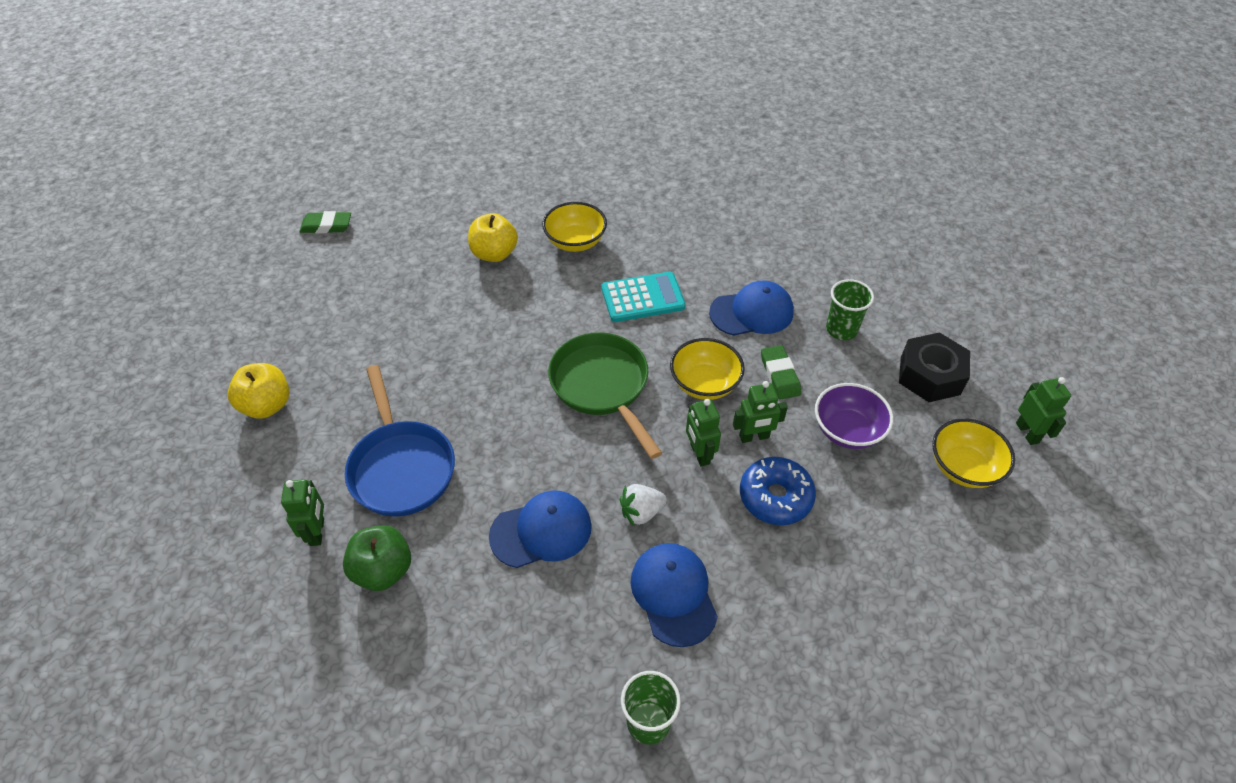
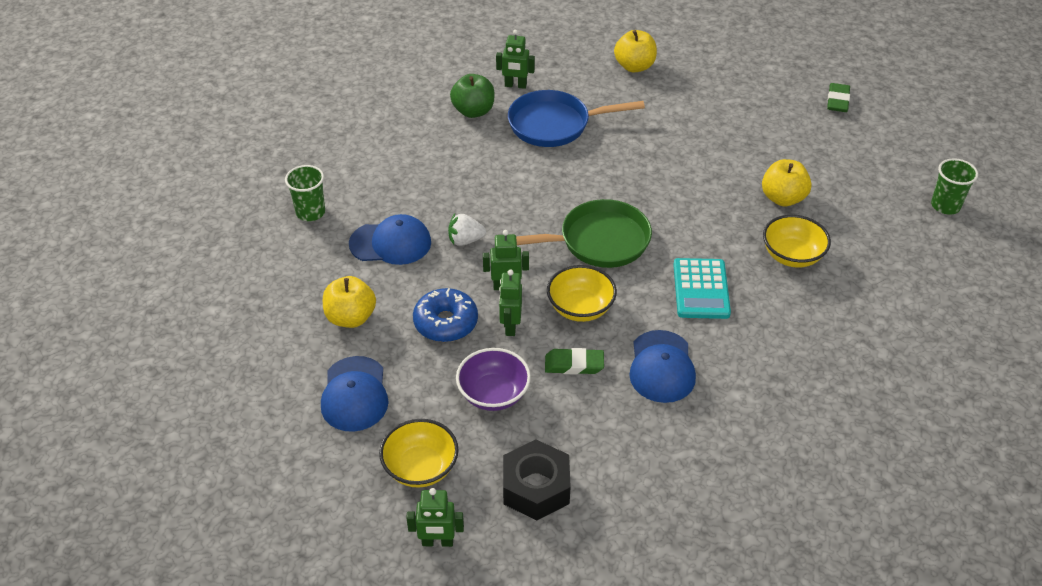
camera: 105 degrees right, 5 degrees down
(541, 531) = (472, 186): blue cap -> blue cap (354, 394)
(641, 512) = (465, 240): white strawberry -> white strawberry turned 90 degrees counterclockwise
(811, 598) = (351, 317): none -> yellow apple
(841, 329) = (619, 434): green cup -> green cup (945, 206)

